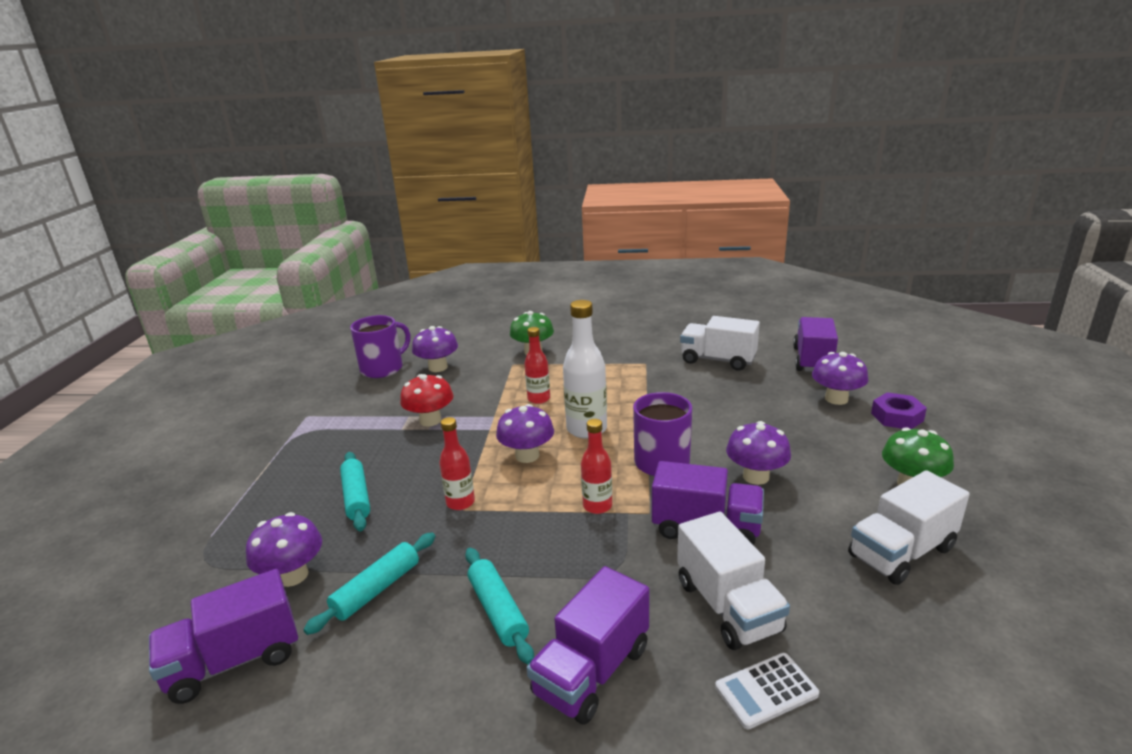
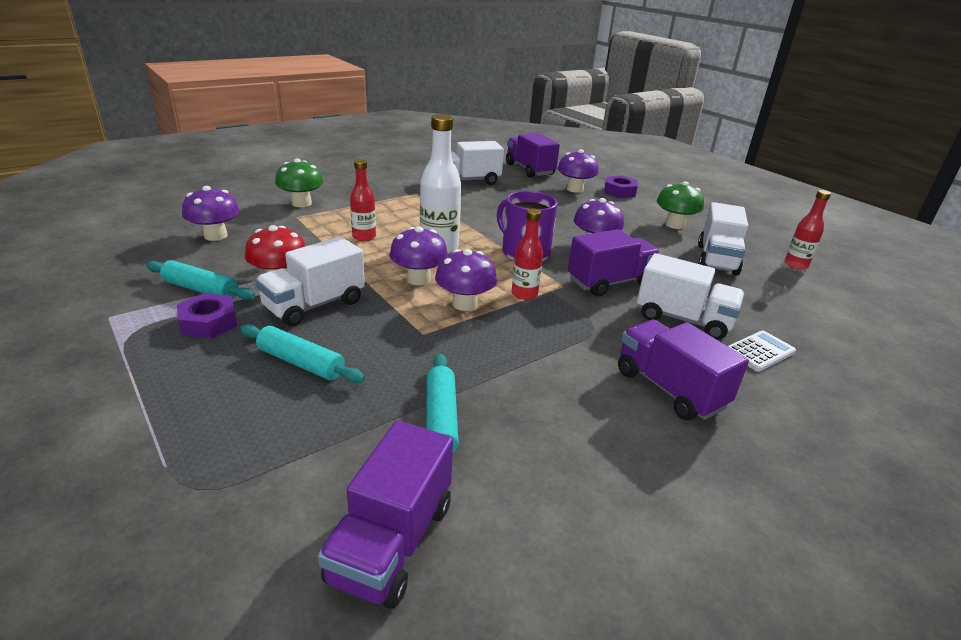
camera: 45 degrees left, 5 degrees up
(293, 575) = (337, 449): purple mushroom -> purple mushroom (464, 304)
(347, 441) = (209, 323): none -> purple nut
(383, 368) = (144, 250): purple mug -> none
(424, 452) = (314, 305): none -> white truck
(460, 502) = (413, 330): red bottle -> red bottle (796, 265)
(498, 611) = (559, 386): turquoise rolling pin -> turquoise rolling pin (201, 289)
(592, 671) = (669, 389): purple truck -> purple truck turned 150 degrees clockwise
(766, 690) = (759, 352): white calculator -> white calculator turned 150 degrees counterclockwise

